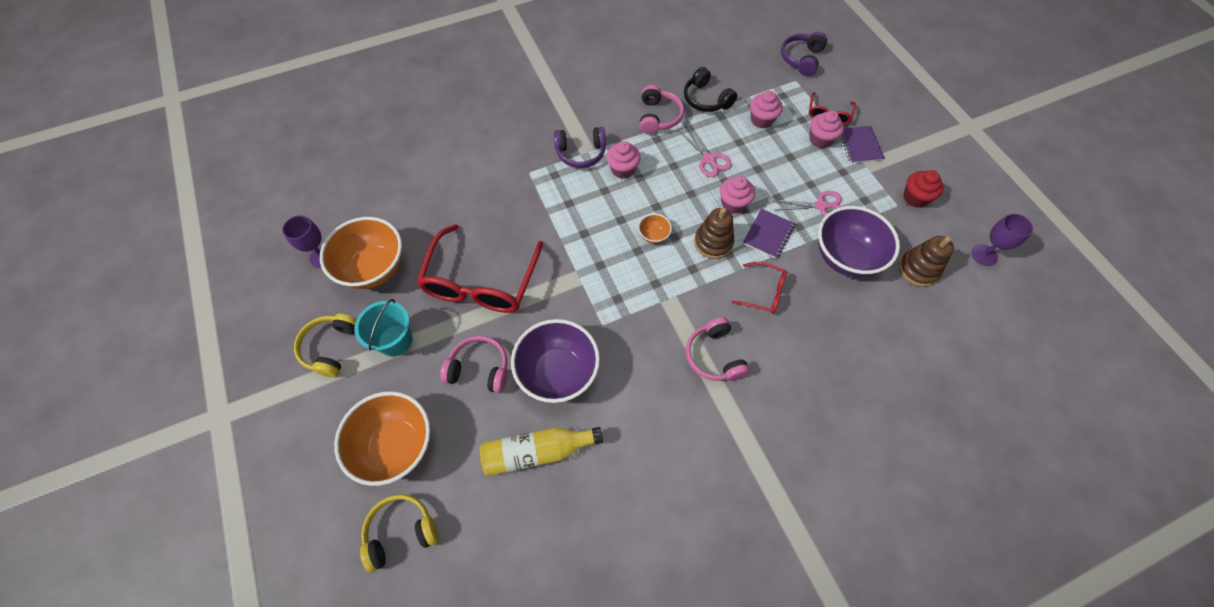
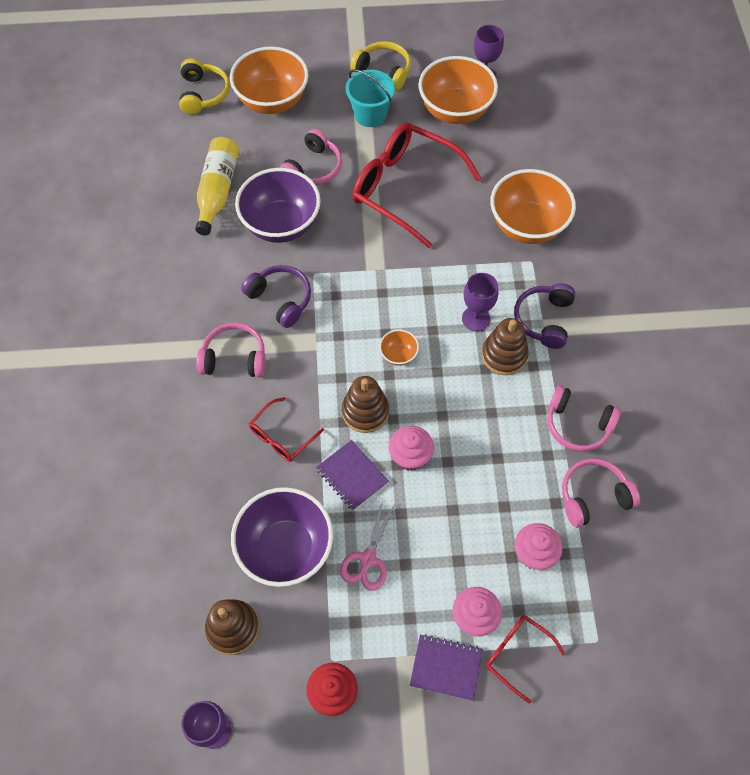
camera: 110 degrees right, 0 degrees up
(494, 183) = (527, 226): none -> orange bowl
(598, 194) = (476, 319): none -> purple goblet
(623, 169) = (504, 355): pink cupcake -> brown stacking toy
(706, 99) = (593, 496): black headphones -> pink headphones
(709, 159) = (487, 457): pink scissors -> none
(801, 59) = (642, 674): purple headphones -> purple headphones (280, 299)

